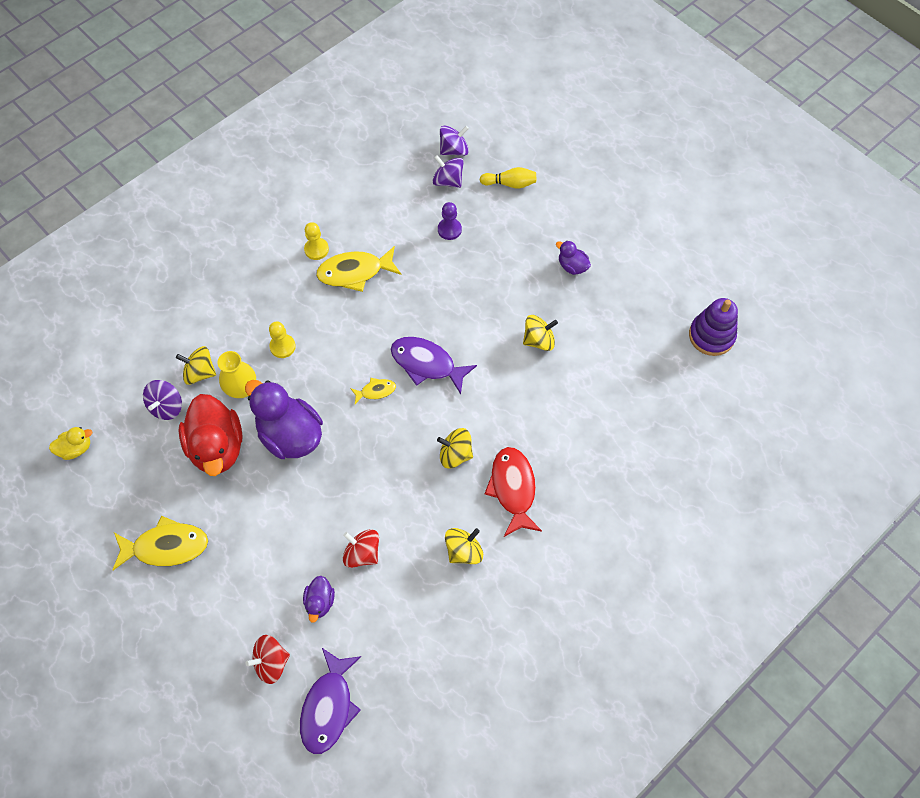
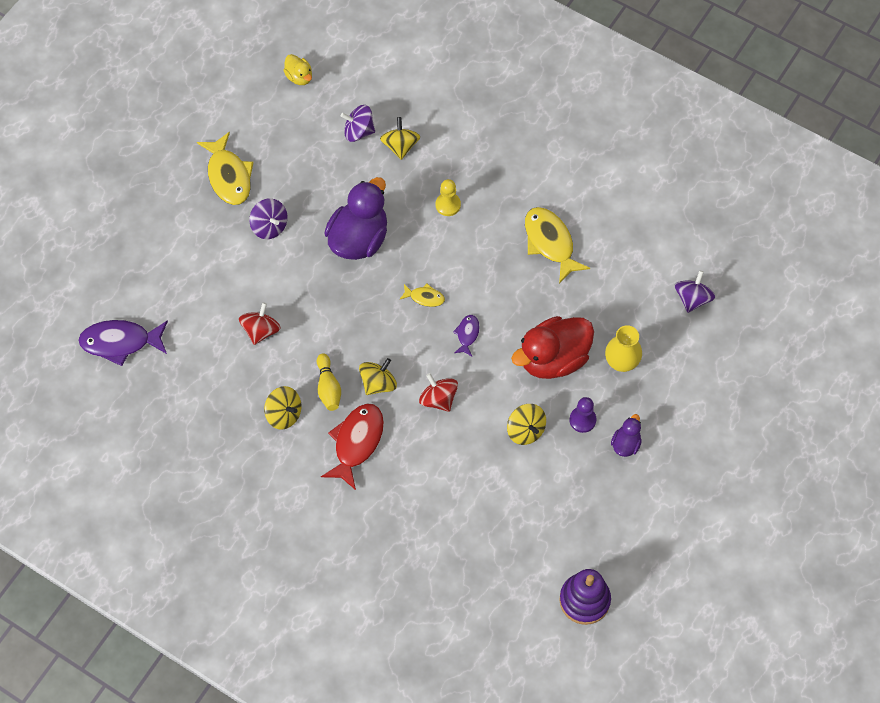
camera: 75 degrees right, 0 degrees up
(217, 447) = (330, 184): red duck -> red duck (553, 359)
(242, 389) = (394, 185): yellow vase -> yellow vase (621, 362)
(271, 662) = (148, 287): red spinning top -> red spinning top (438, 399)
(316, 249) = (565, 201): yellow pawn -> none
(320, 602) = (208, 309): purple duck -> none
(376, 391) = (424, 297): yellow fish -> yellow fish turned 45 degrees counterclockwise
(427, 364) = (467, 334): purple fish -> purple fish, size x0.51
(449, 230) = (631, 315): purple pawn -> purple pawn (582, 420)
(454, 150) = (735, 294): purple spinning top -> purple spinning top (269, 226)
(455, 454) = (378, 383): yellow spinning top -> yellow spinning top turned 45 degrees clockwise
(510, 184) = (710, 360): yellow bowling pin -> yellow bowling pin (328, 388)
(513, 489) = (356, 442): red fish -> red fish turned 45 degrees counterclockwise

